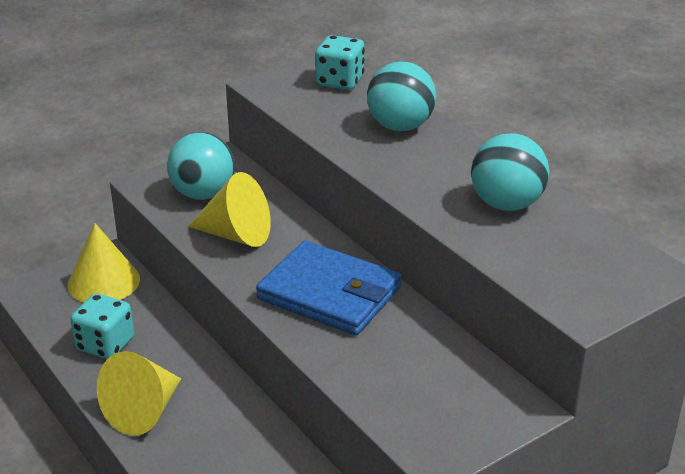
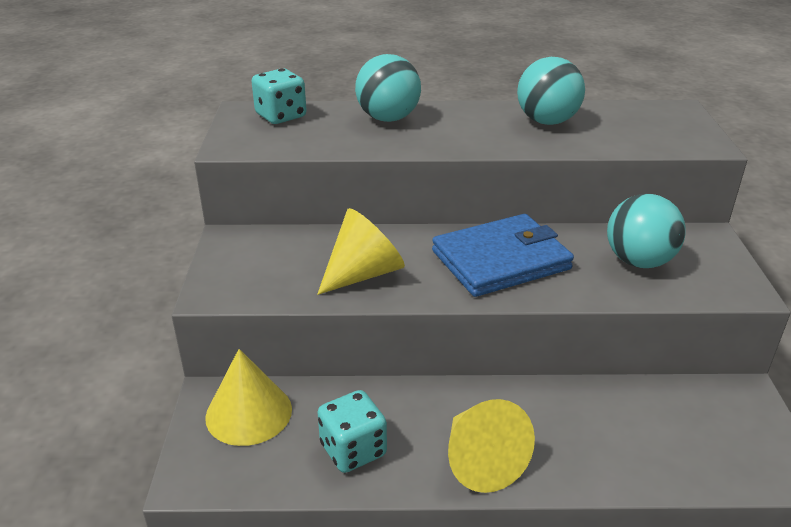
camera: 55 degrees left, 0 degrees up
(203, 194) = (274, 267): turquoise ball -> turquoise ball (638, 261)

